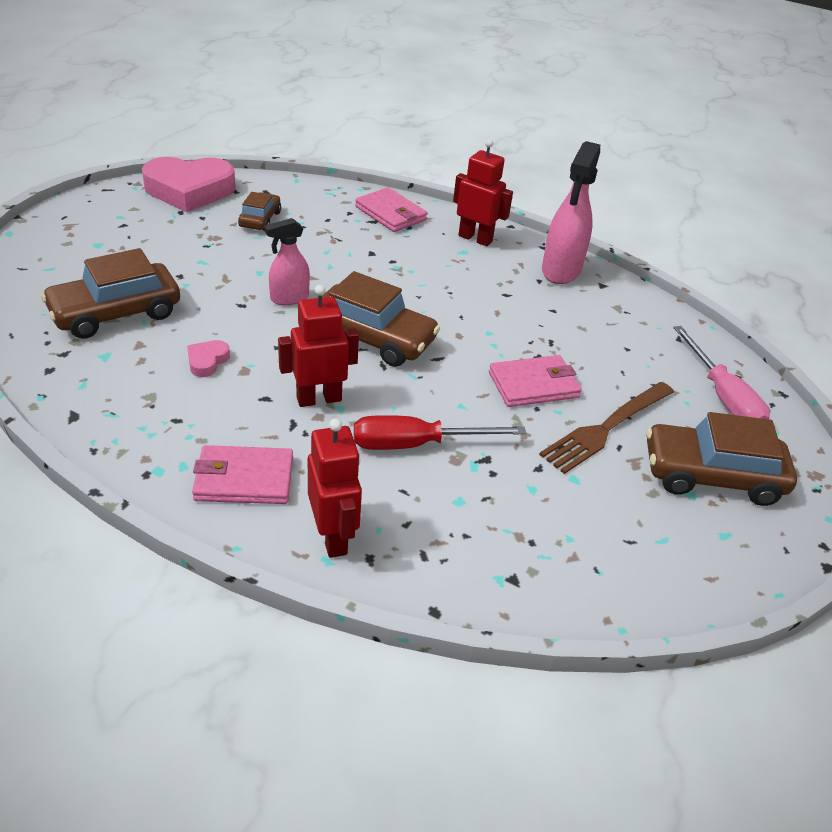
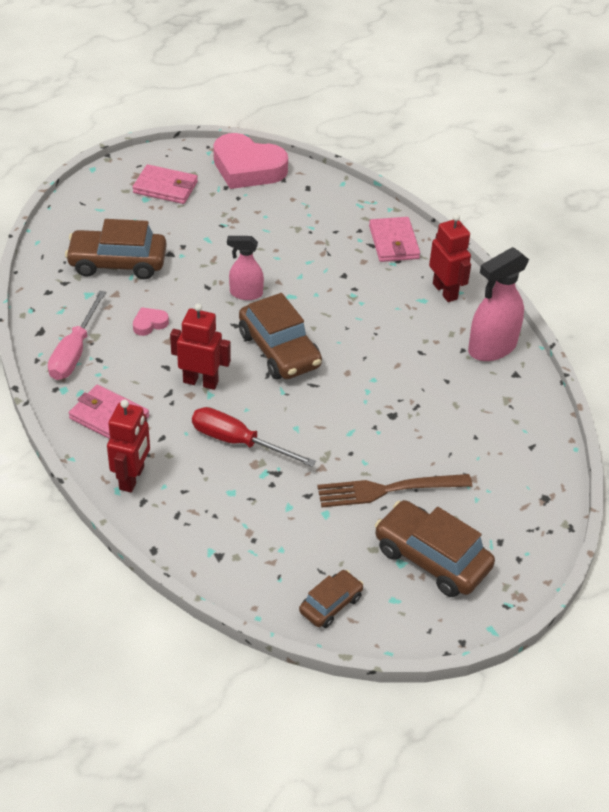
camera: 35 degrees right, 5 degrees up
(260, 219) = (281, 214): brown car -> brown car (331, 604)
(533, 385) = (366, 435): pink wallet -> pink wallet (165, 187)
(722, 396) = (512, 507): pink screwdriver -> pink screwdriver (74, 352)

